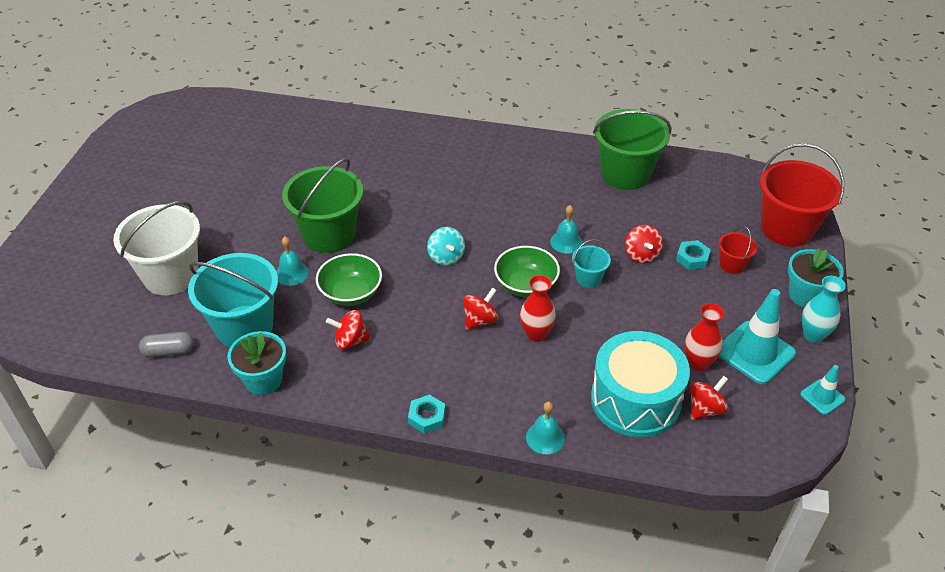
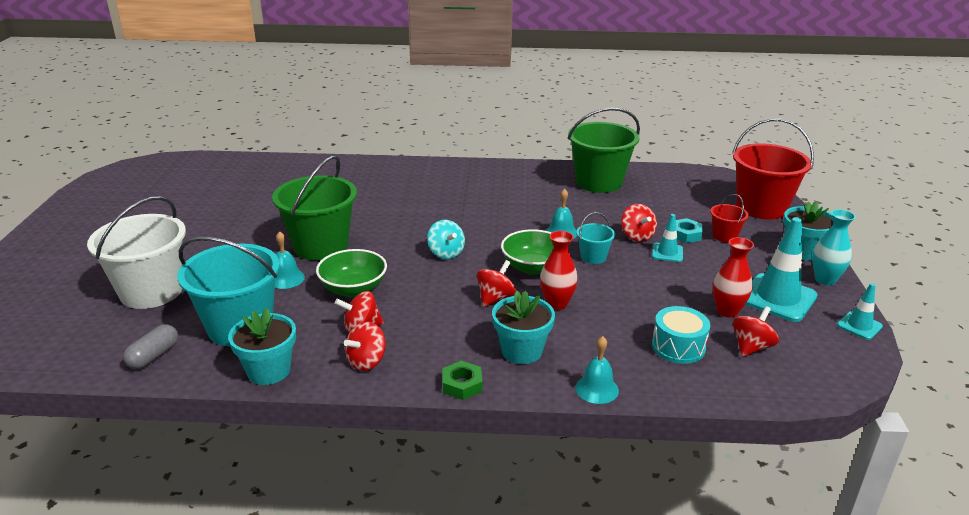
camera: 10 degrees left, 15 degrees down
(169, 351) = (154, 356): grey capsule -> grey capsule turned 45 degrees counterclockwise
(349, 380) = (367, 361): none -> red spinning top
(427, 417) = (462, 384): turquoise nut -> green nut
(489, 386) = (521, 351): none -> turquoise flower pot
(635, 400) = (678, 347): turquoise drum -> turquoise drum, size x0.55
(665, 281) = (667, 253): none -> turquoise traffic cone

